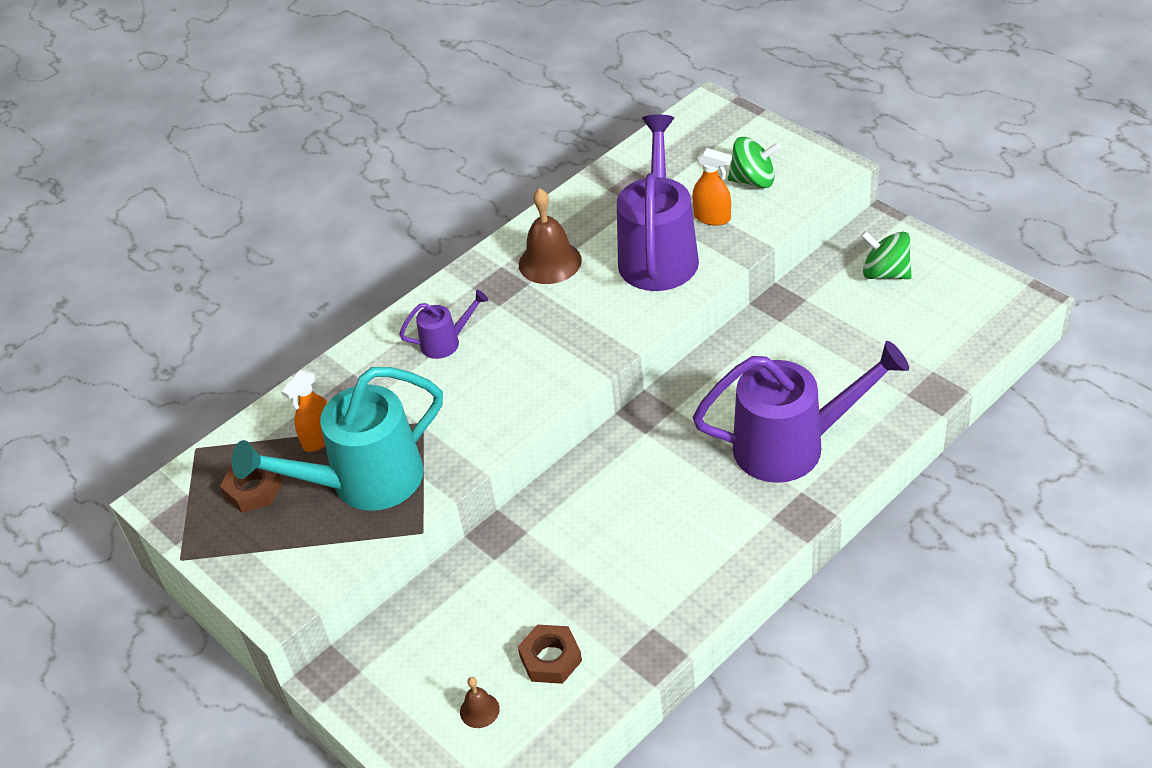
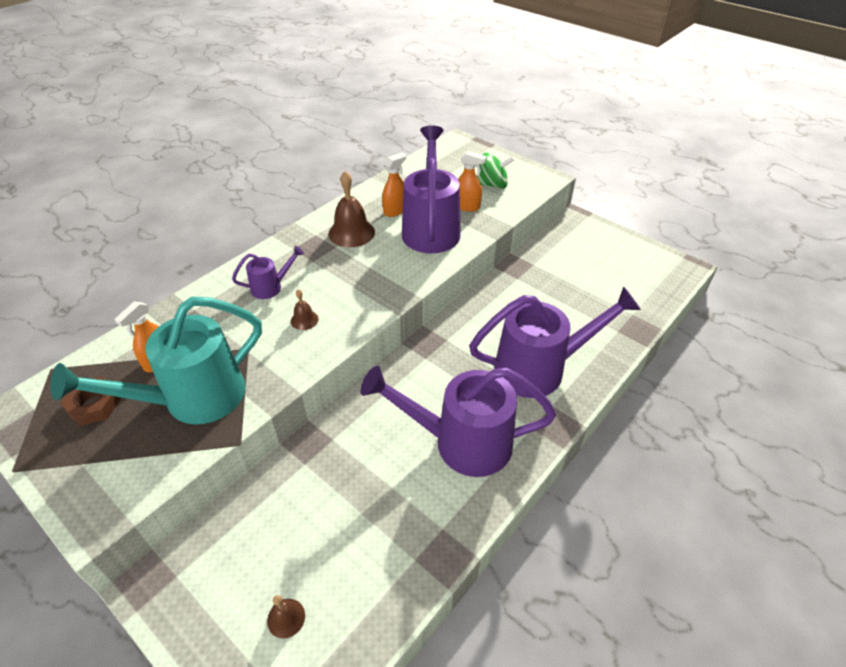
camera: 10 degrees left, 0 degrees up
(490, 385) = (304, 320): none -> brown bell
(550, 659) = (353, 561): brown nut -> none
(610, 226) = (395, 211): none -> orange spray bottle
(682, 535) = (461, 442): none -> purple watering can
(885, 273) = (585, 248): green spinning top -> none

